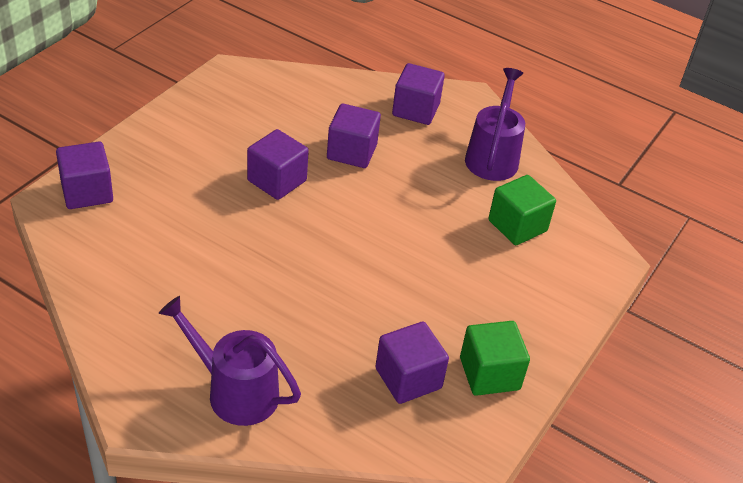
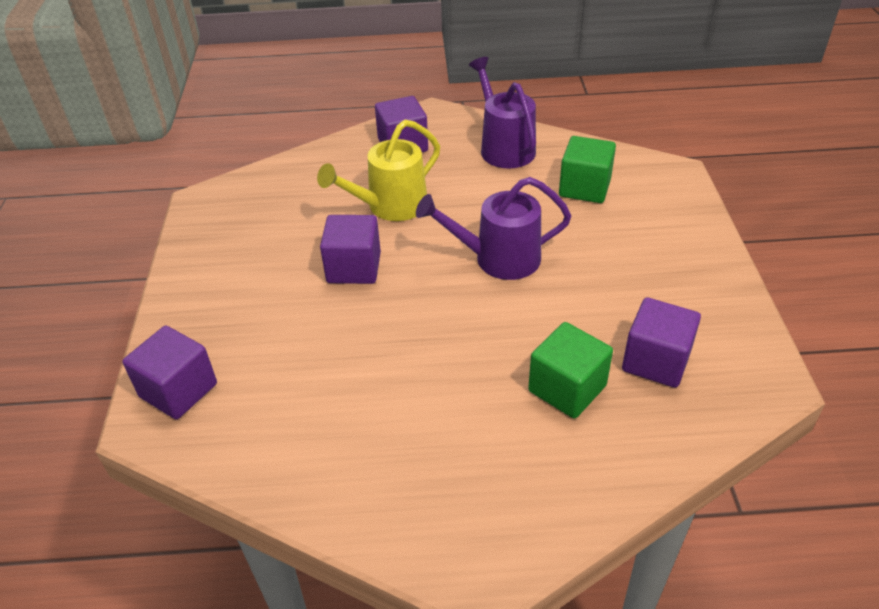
camera: 30 degrees left, 0 degrees up
(234, 391) = (535, 480): purple watering can -> purple watering can (498, 259)
(352, 152) = (390, 206): purple cube -> yellow watering can
(489, 374) = (706, 314): green cube -> green cube (567, 388)

